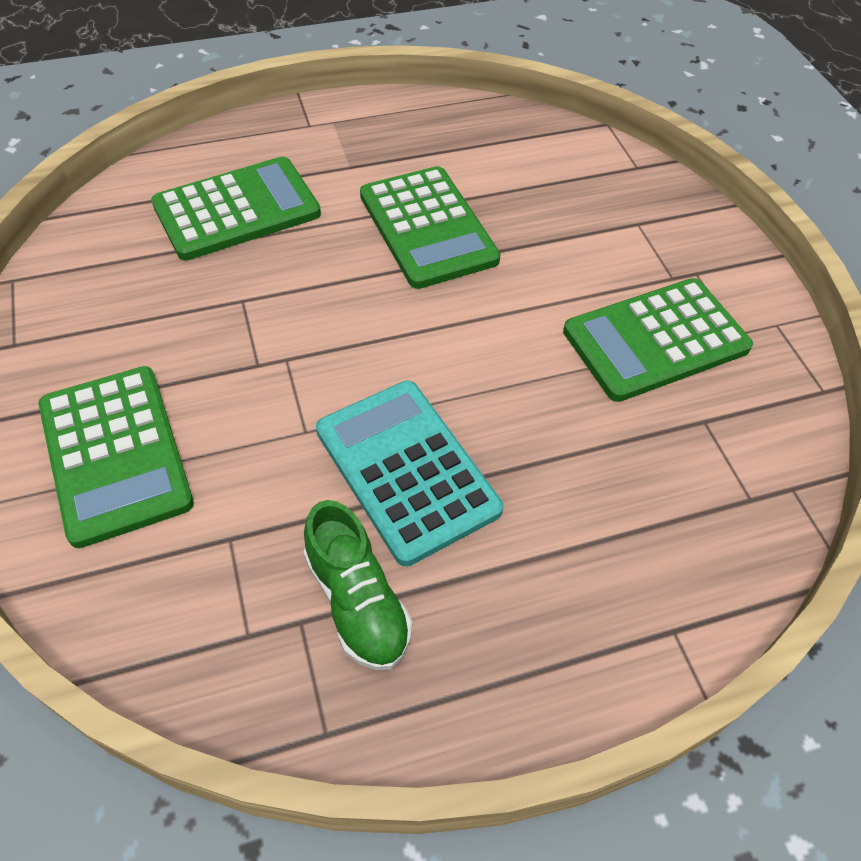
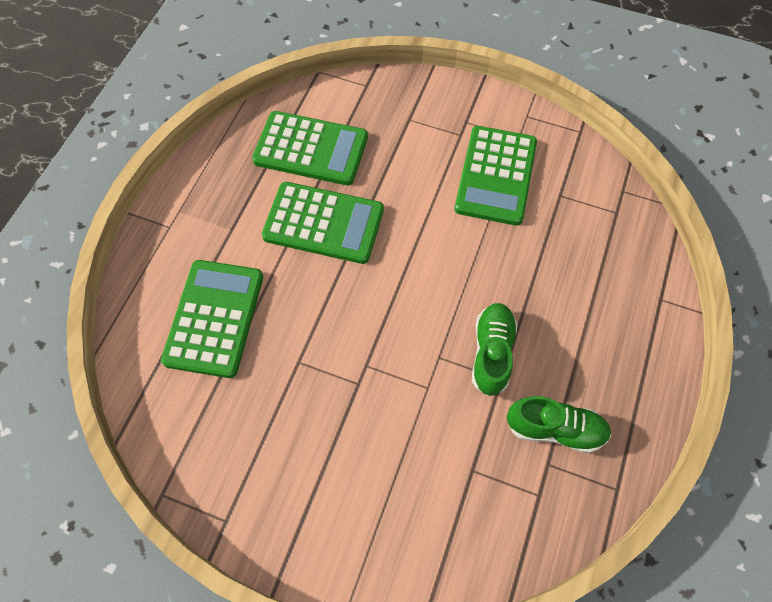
camera: 50 degrees left, 10 degrees up
(115, 454) = (368, 502): green calculator -> green calculator (311, 149)
(406, 470) = (491, 353): turquoise calculator -> green shoe

